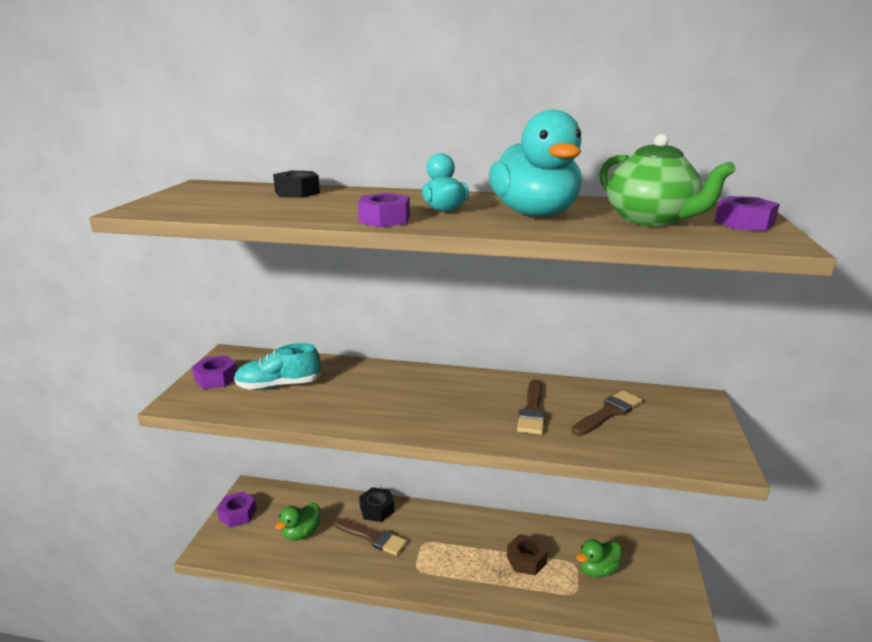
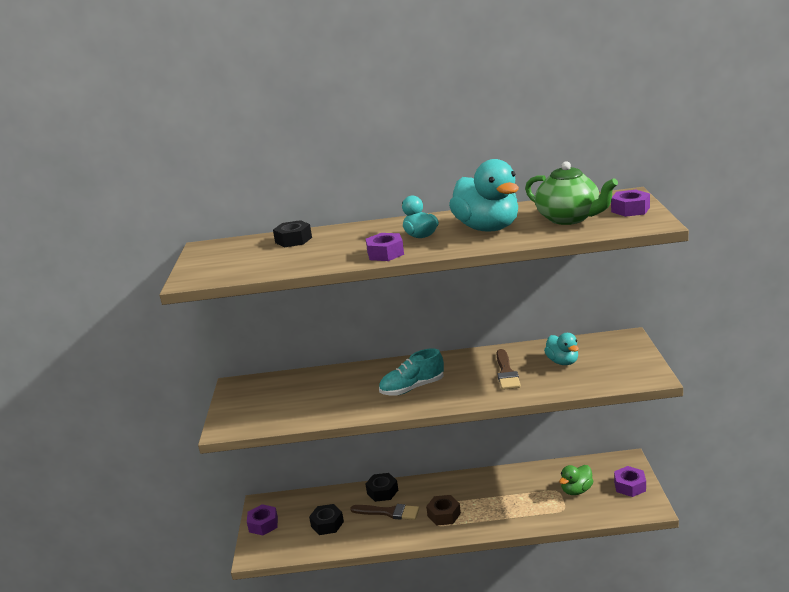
camera: 10 degrees left, 0 degrees up
(216, 378) = (241, 405): purple nut -> purple nut (630, 486)
(278, 385) = (297, 398): turquoise shoe -> turquoise shoe (412, 388)
(301, 533) = (327, 524): green duck -> black nut
(526, 560) = (519, 497): brown nut -> brown nut (444, 515)
(608, 413) = (562, 362): brown brush -> turquoise duck

